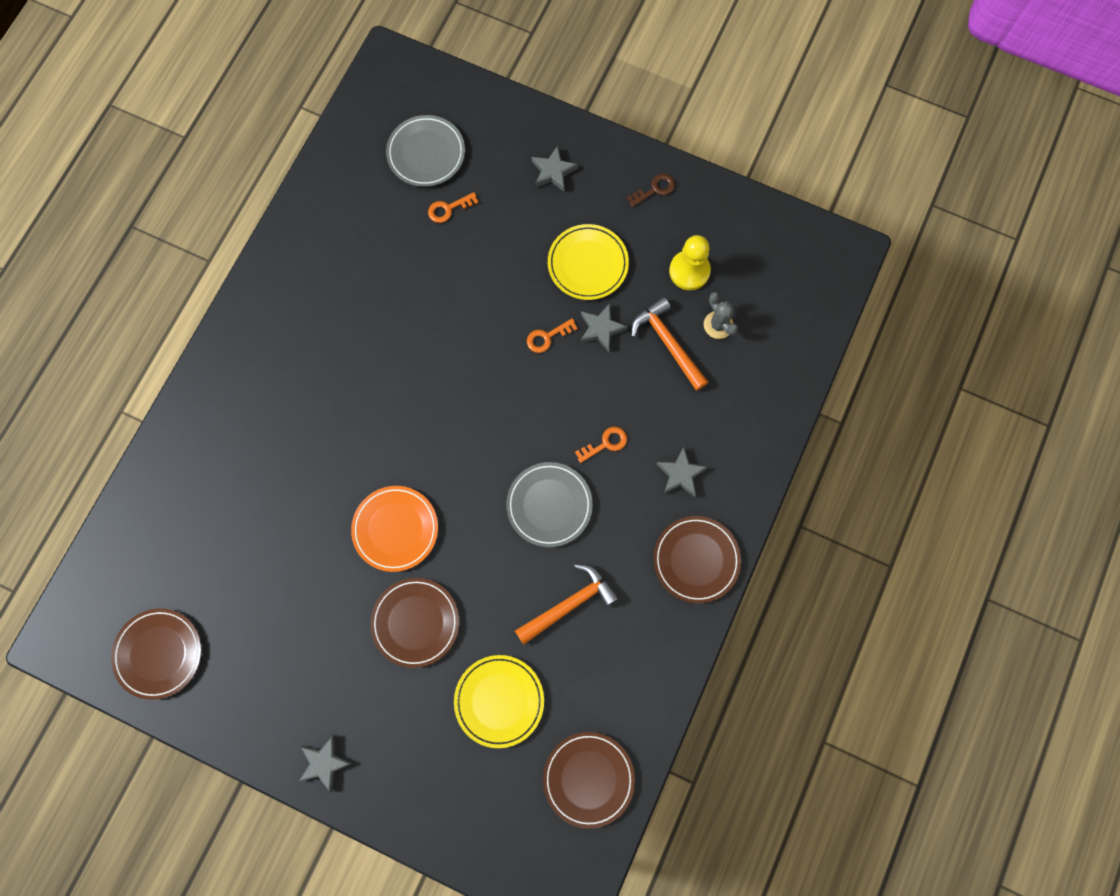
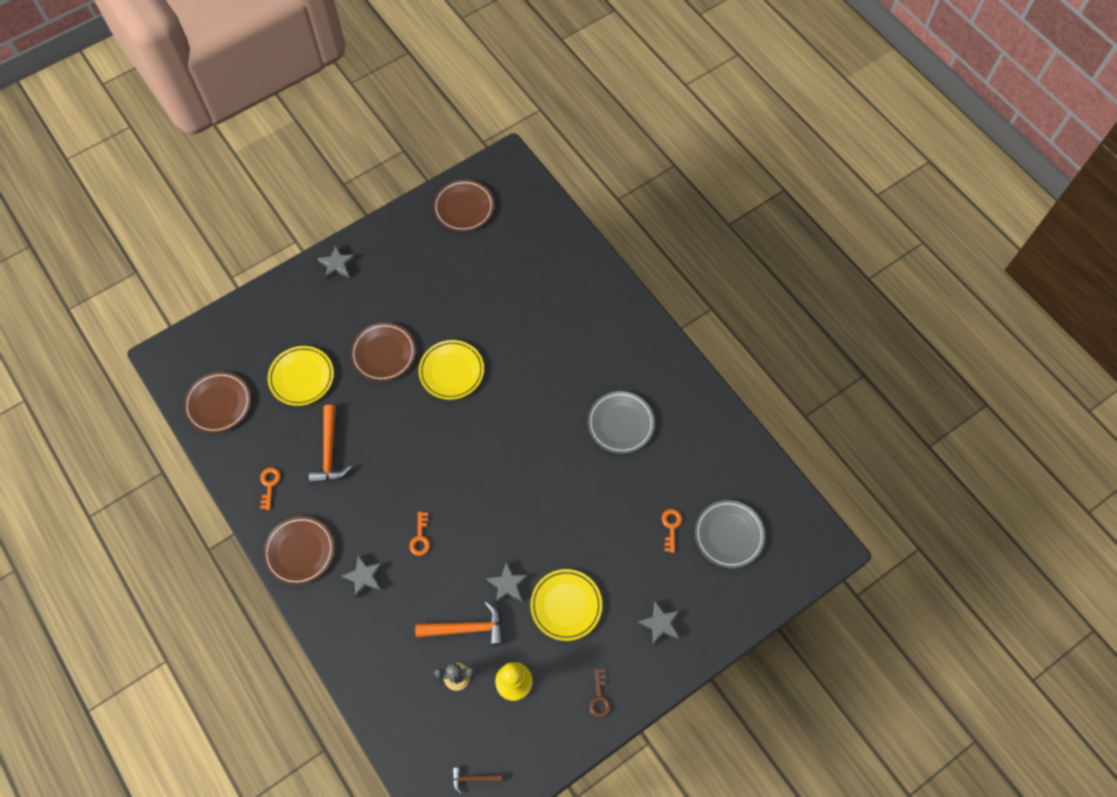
camera: 120 degrees right, 10 degrees down
(395, 529) = (451, 371): orange plate -> yellow plate
(547, 337) = (525, 542): orange key -> orange key (269, 485)
(549, 505) = (403, 475): grey plate -> grey plate (620, 423)
(796, 257) = (473, 778): none -> brown hammer

